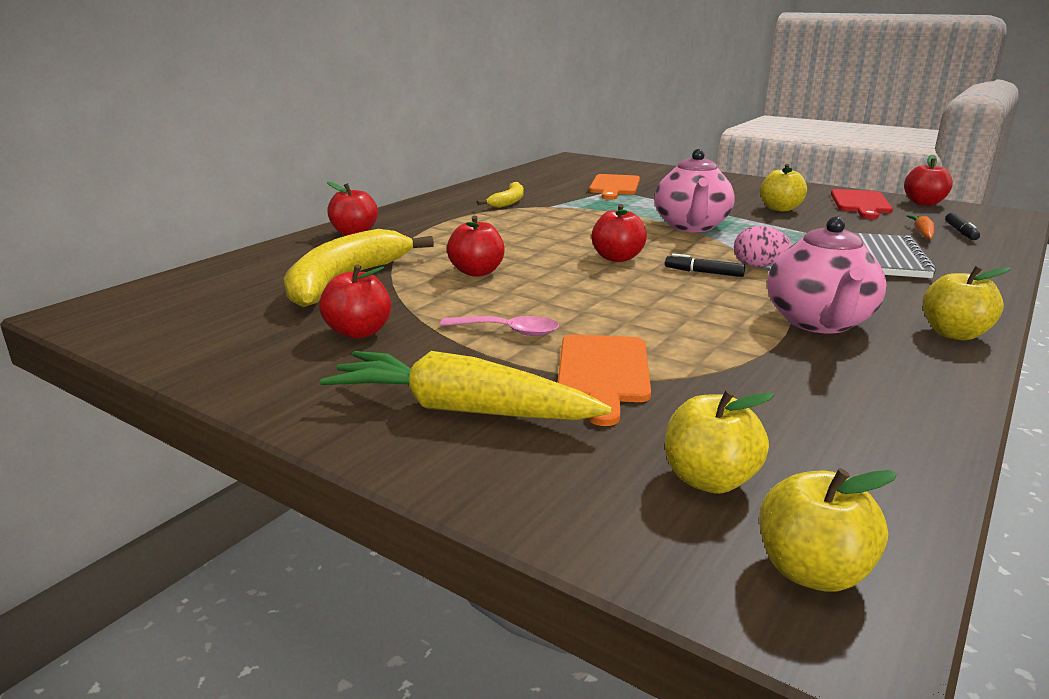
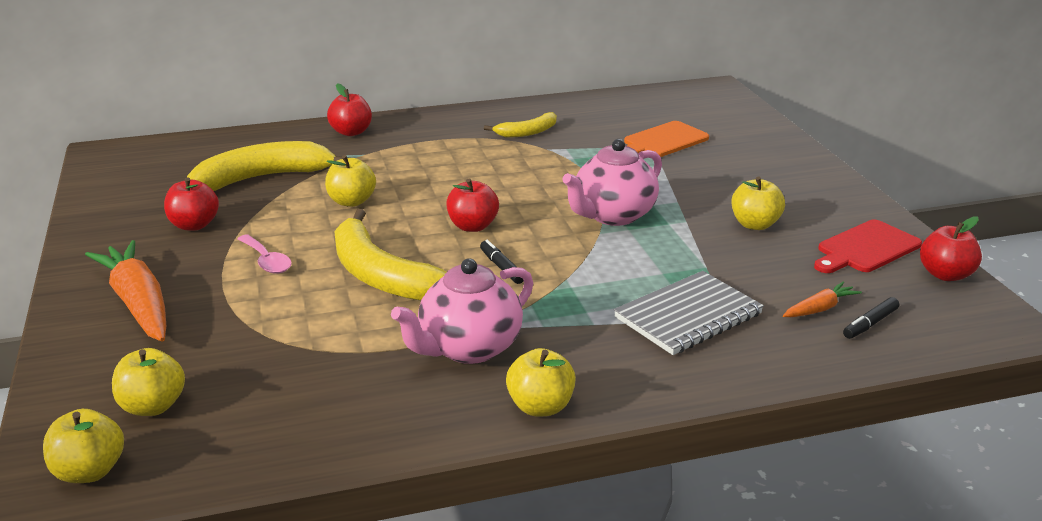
camera: 40 degrees right, 5 degrees up
(460, 409) = (138, 303): yellow carrot -> orange carrot
(477, 272) = (351, 201): red apple -> yellow apple
(603, 372) = (250, 316): orange cutting board -> none
(633, 306) = (381, 275): none -> yellow banana
(758, 266) = (559, 279): pink egg -> none

